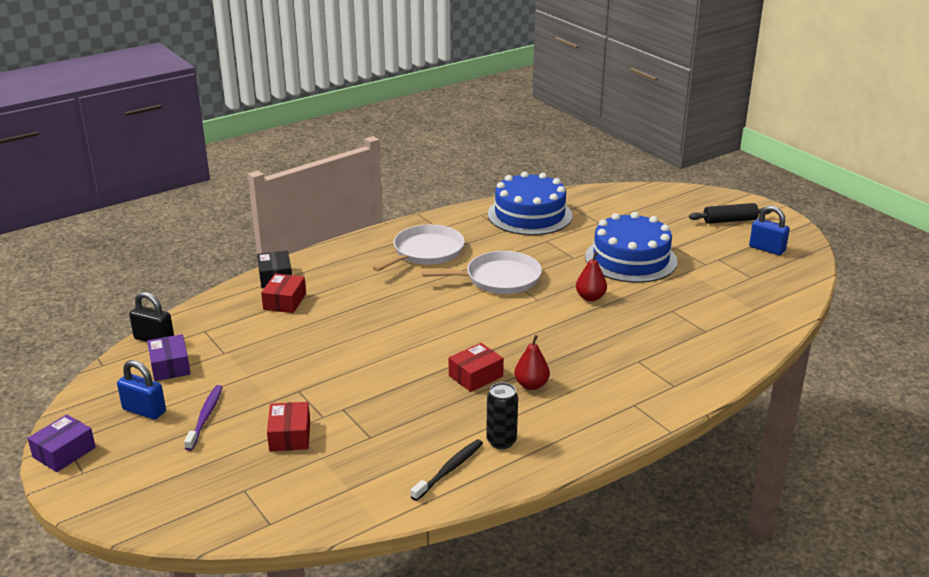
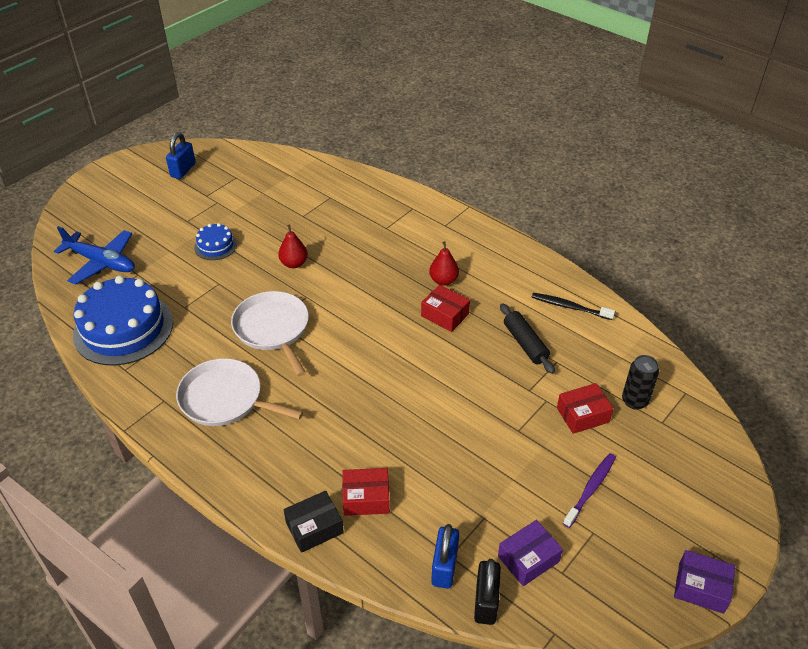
camera: 105 degrees left, 15 degrees up
(144, 410) = (607, 547): blue padlock -> blue padlock (444, 567)
(205, 417) = (590, 489): purple toothbrush -> purple toothbrush turned 135 degrees clockwise
(501, 441) = (522, 285): black can -> black can (634, 401)
(620, 207) = (102, 262): none -> blue plane
(631, 259) = (215, 246): blue cake -> blue cake, size x0.48
(729, 220) = (127, 192): black rolling pin -> black rolling pin (525, 343)

